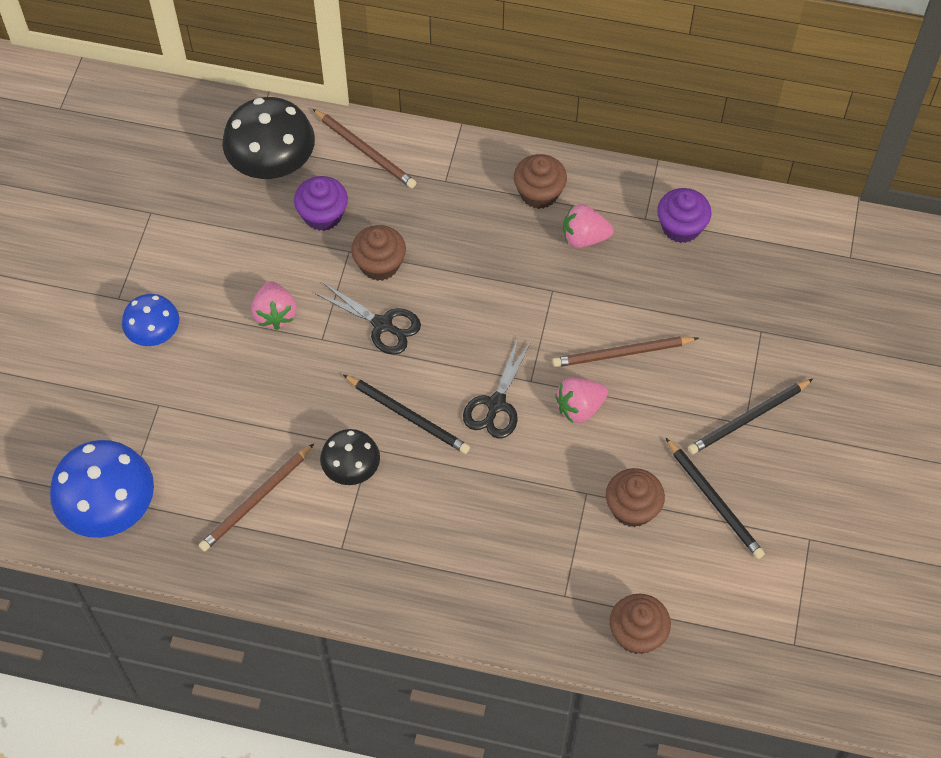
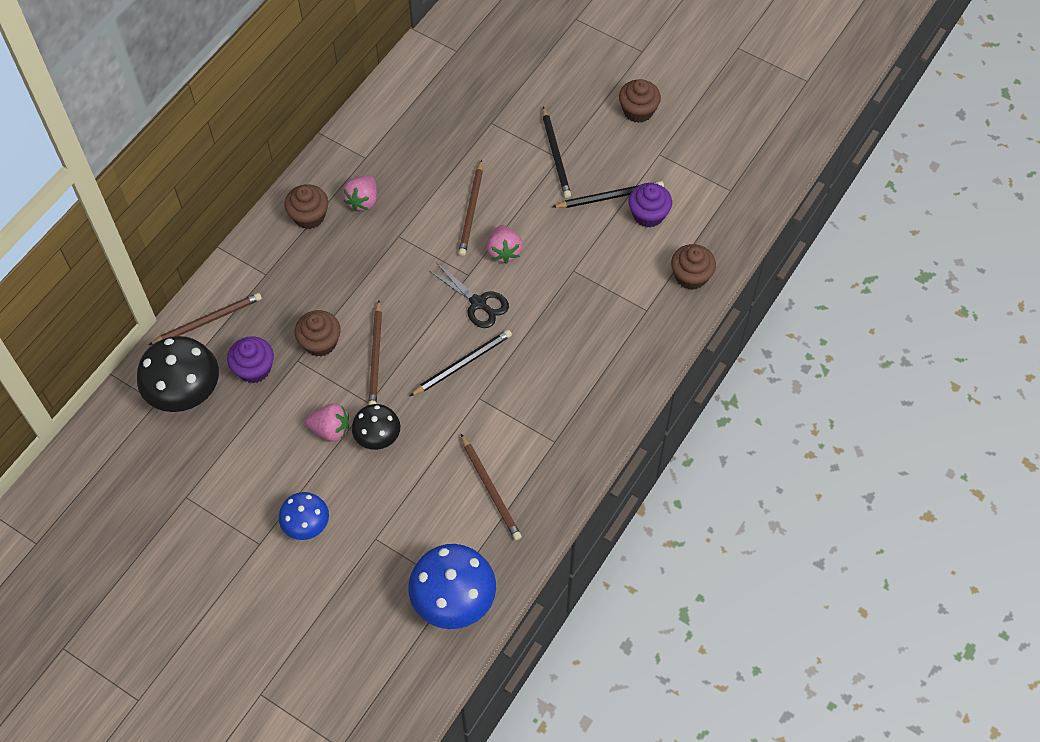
camera: 70 degrees left, 0 degrees up
(351, 468) = (491, 415): black mushroom -> black mushroom (377, 436)
(382, 325) = (376, 357): black scissors -> brown pencil
(632, 508) = (596, 246): brown cupcake -> brown cupcake (638, 111)
(681, 227) = (383, 138): purple cupcake -> purple cupcake (648, 215)

